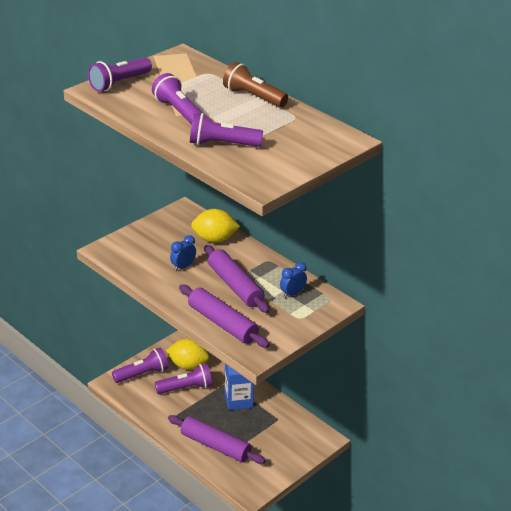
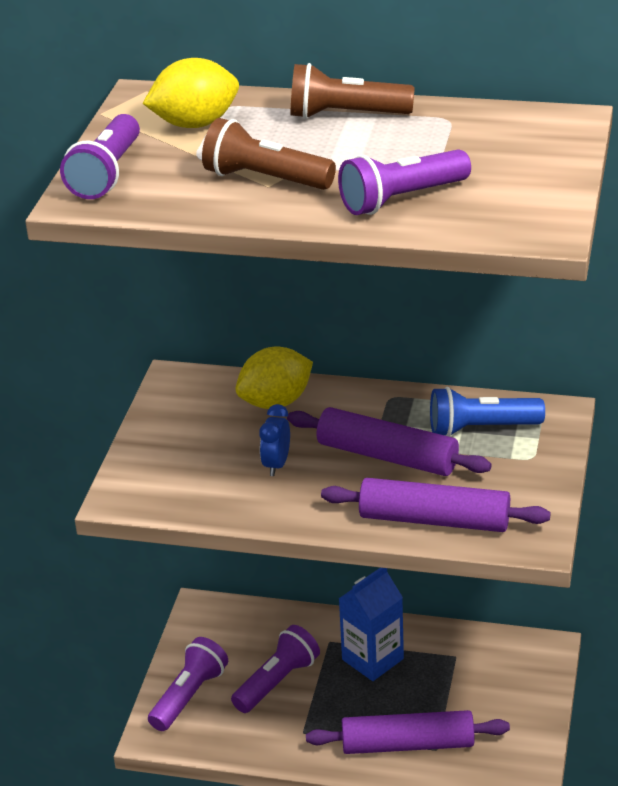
camera: 30 degrees left, 0 degrees up
(178, 111) = (265, 179): purple flashlight -> brown flashlight
(188, 365) = (246, 646): yellow lemon -> yellow lemon (195, 124)
(292, 294) = (481, 428): blue clock -> blue flashlight

